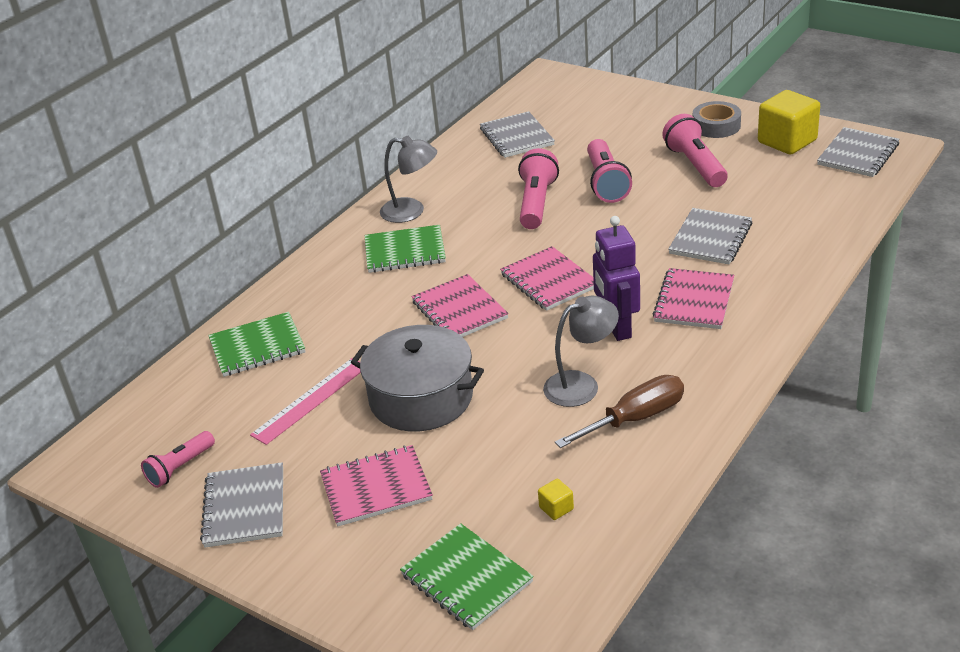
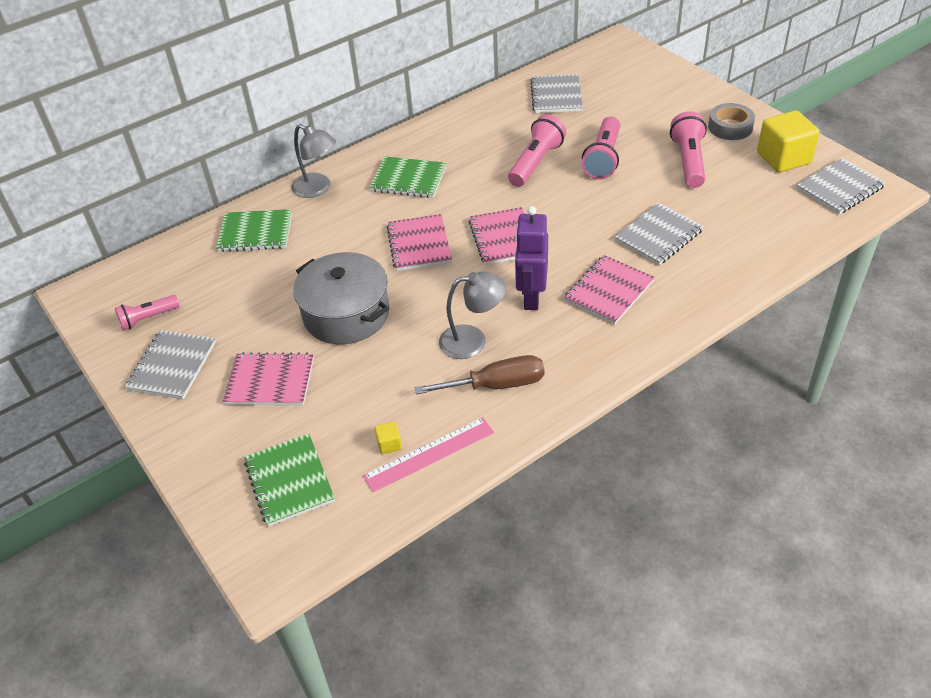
camera: 20 degrees right, 10 degrees up
(310, 400) = (267, 290): pink ruler -> pink ruler (429, 454)
(411, 211) = (434, 144): grey lamp -> grey lamp (317, 189)

